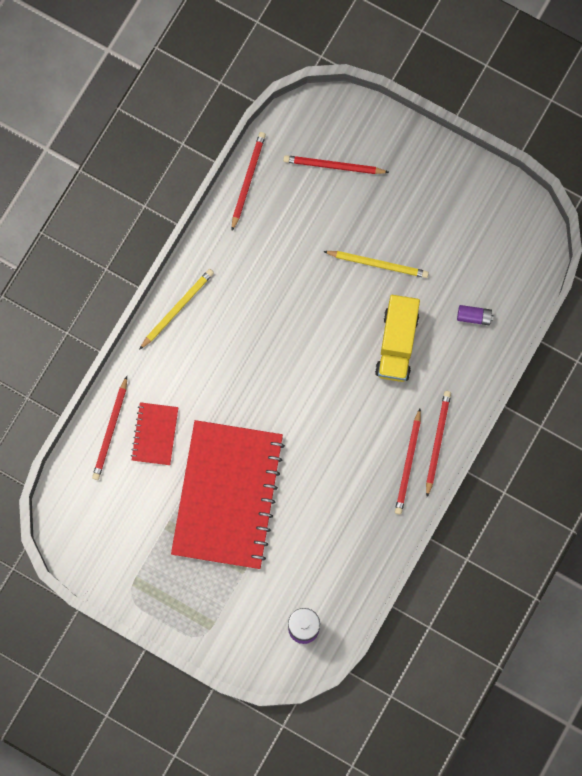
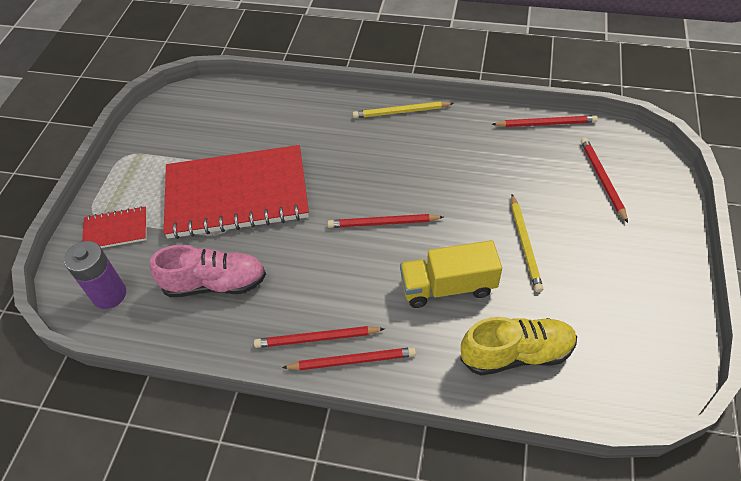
camera: 75 degrees right, 25 degrees down
(111, 430) = (274, 102): red pencil -> red pencil (383, 223)
(155, 434) = (280, 129): red notebook -> red notebook (116, 230)
(177, 308) = (401, 112): yellow pencil -> yellow pencil turned 150 degrees clockwise
(324, 535) = (215, 283): none -> pink shoe
(474, 317) = (516, 354): purple battery -> yellow shoe

